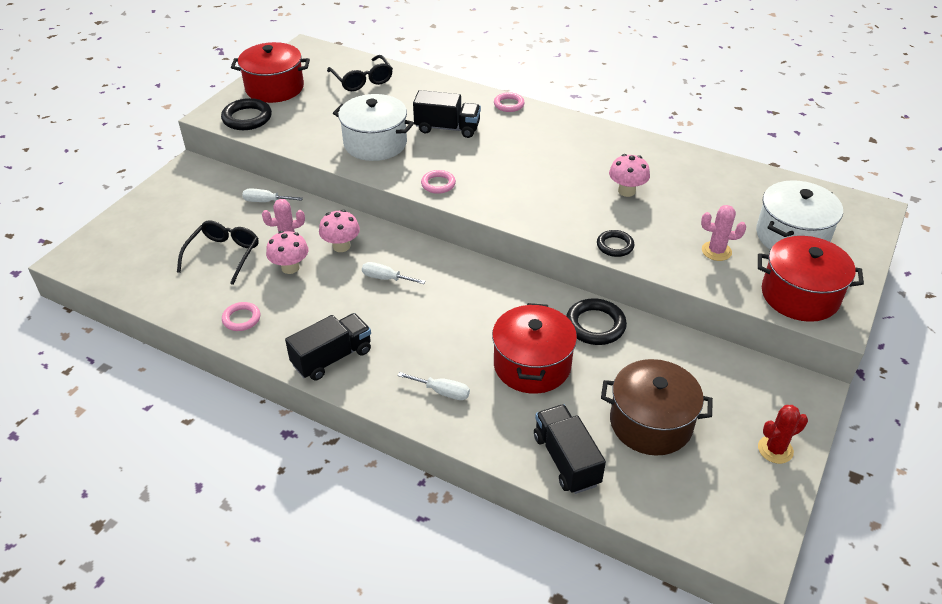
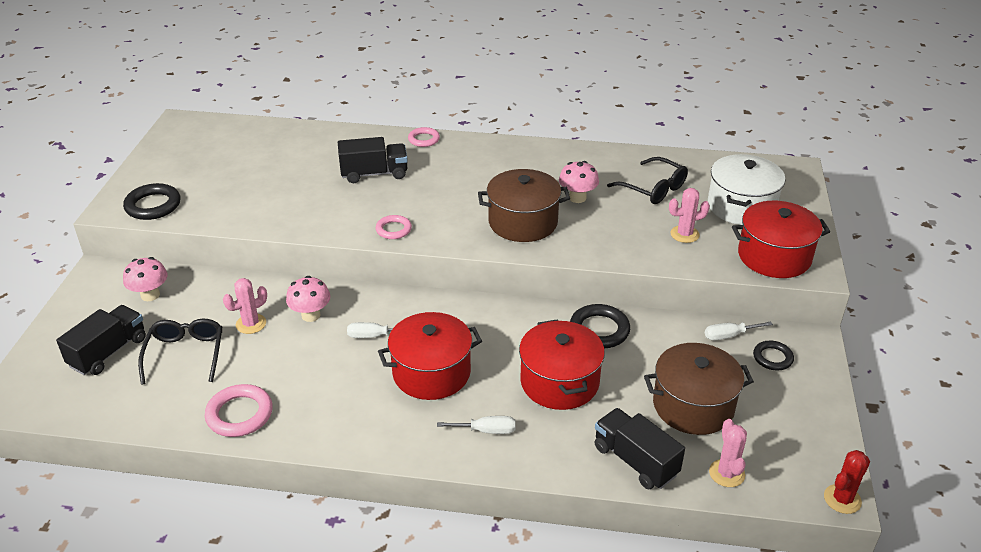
camera: 20 degrees left, 5 degrees down
(241, 319) = (239, 414): pink ring -> pink ring, size x1.57
(266, 201) = (205, 288): white screwdriver -> white screwdriver (729, 336)
(274, 88) = (168, 169): red pot -> red pot (431, 373)
(290, 267) = (266, 349): pink mushroom -> pink mushroom (150, 295)
(332, 358) = (358, 428): black truck -> black truck (108, 352)
(362, 80) = (260, 143): black glasses -> black glasses (653, 189)
(375, 143) = (307, 203): white pot -> none
(561, 203) = (523, 222): none -> brown pot
(615, 246) = (593, 250): black ring -> black ring (772, 358)
(650, 498) = (726, 473): none -> pink cactus
(775, 449) = (809, 399): red cactus -> red cactus (842, 499)

